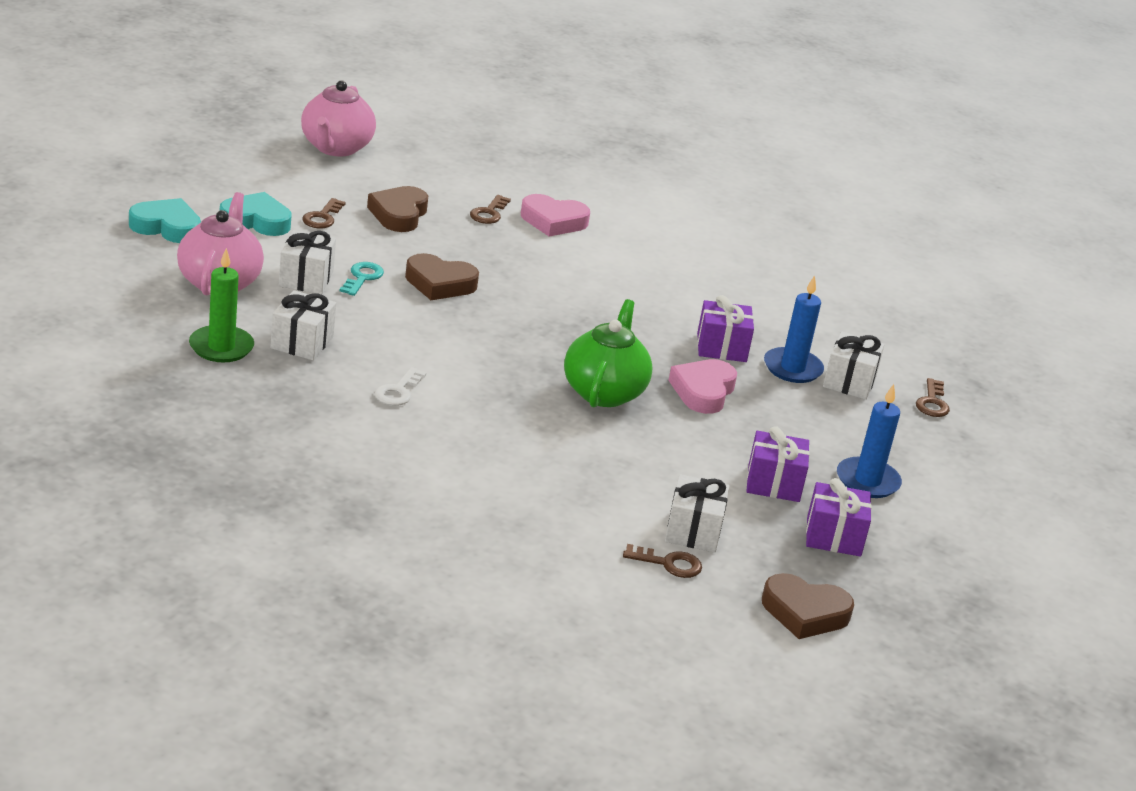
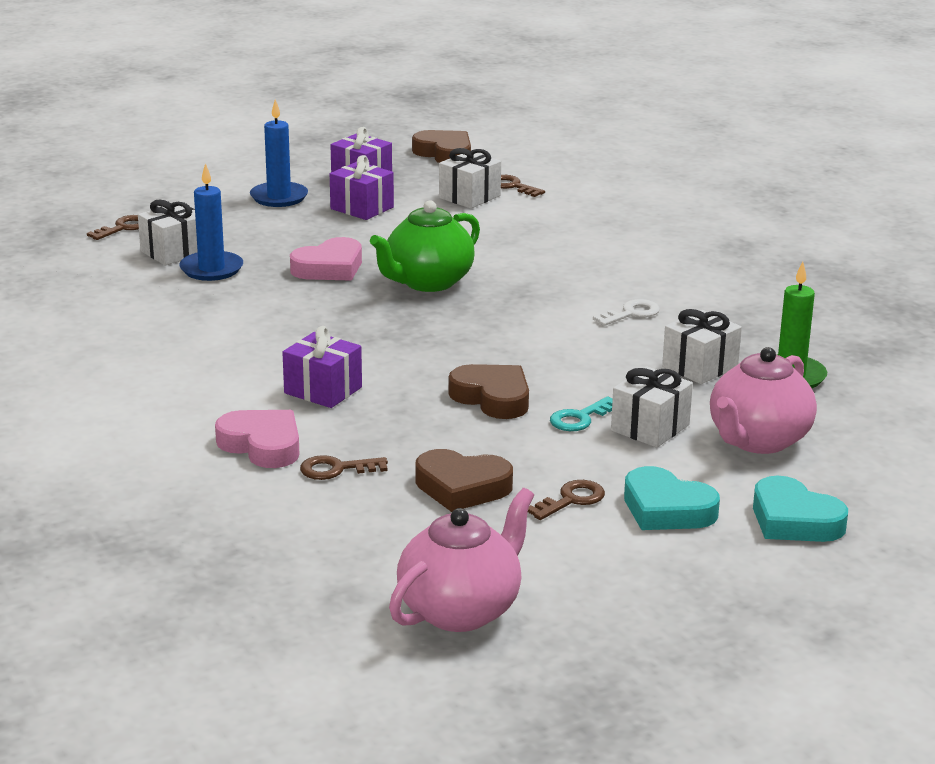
camera: 145 degrees left, 5 degrees down
(399, 214) = (462, 487): brown heart -> brown heart turned 60 degrees clockwise
(489, 213) = (336, 469): brown key -> brown key turned 150 degrees counterclockwise
(721, 347) = (256, 294): purple gift -> purple gift (323, 390)

